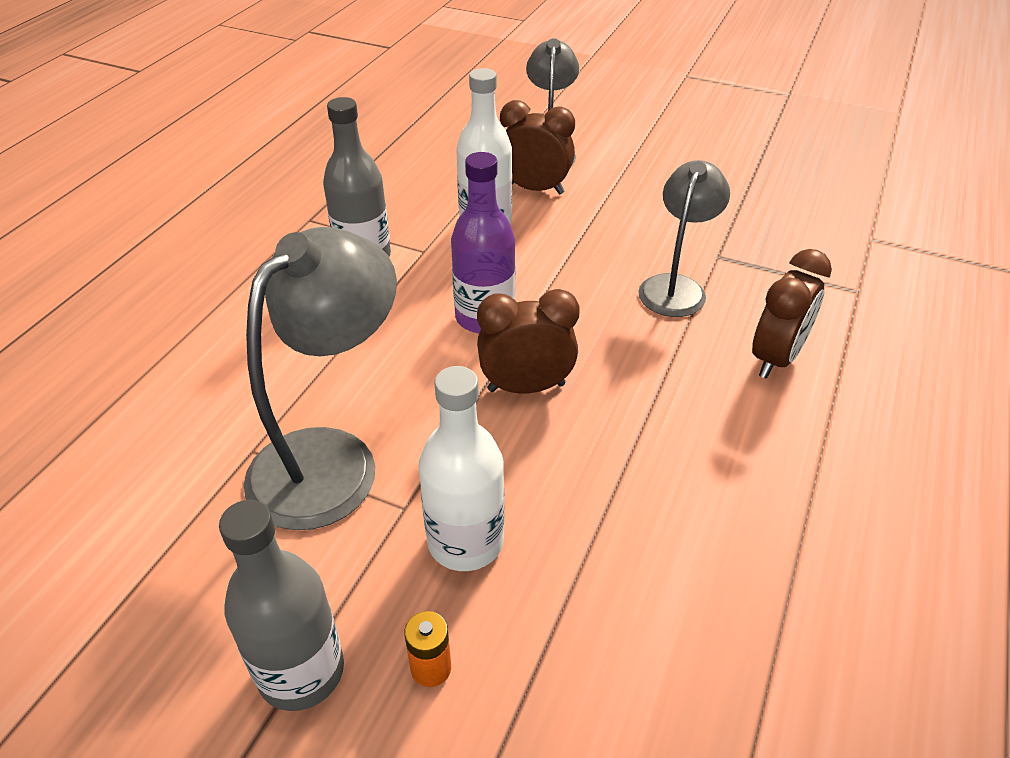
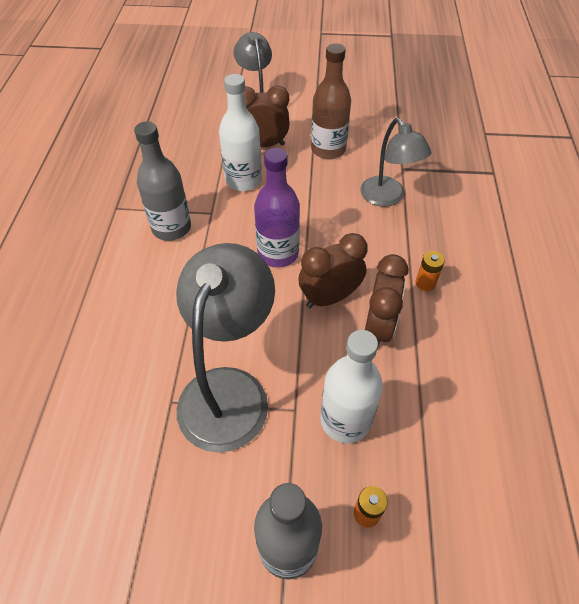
camera: 20 degrees left, 10 degrees up
(621, 212) = (328, 149): none -> brown bottle
(675, 287) = (387, 198): grey lamp -> grey lamp turned 150 degrees clockwise
(675, 405) = (425, 283): none -> orange battery
(775, 358) = (468, 233): brown clock -> brown clock (378, 327)

